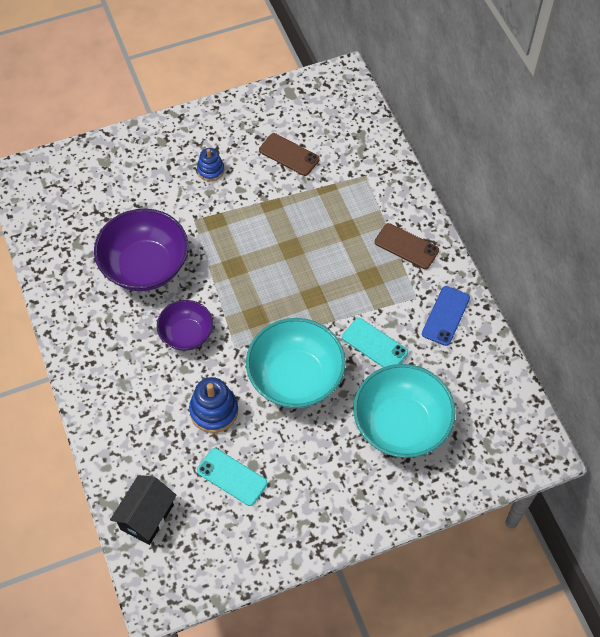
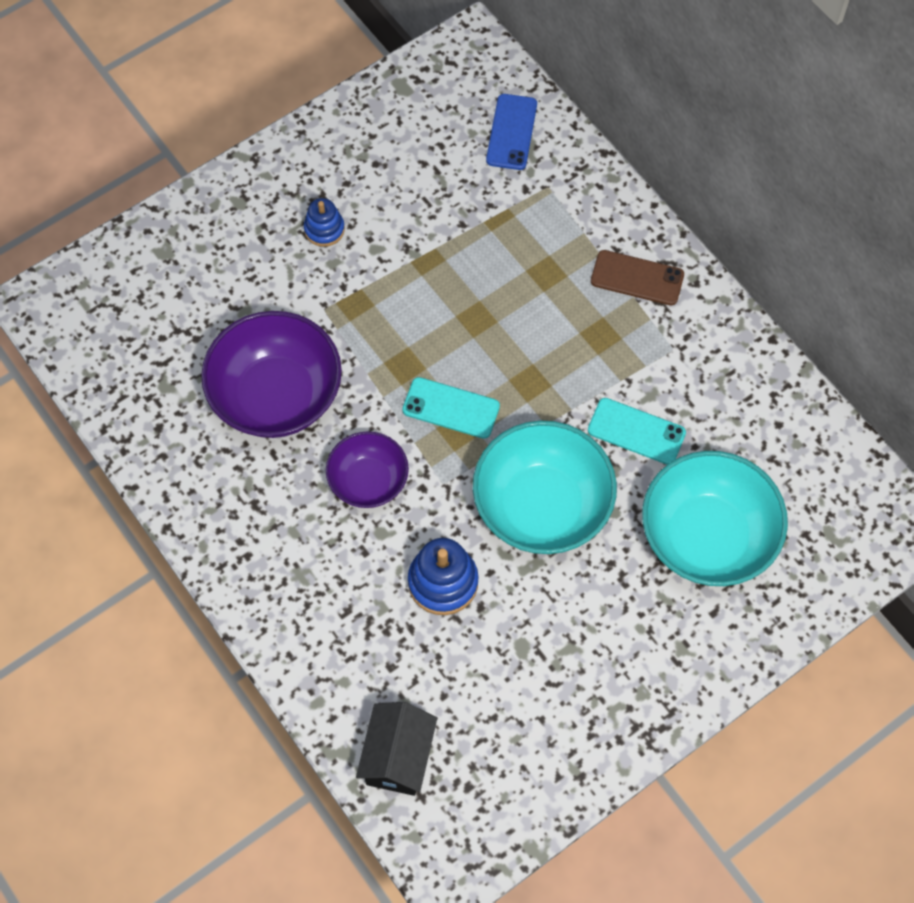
camera: 15 degrees left, 5 degrees up
(232, 477) = (498, 669): turquoise phone -> turquoise phone (451, 408)
(289, 155) = (430, 180): brown phone -> none
(445, 316) = (721, 366): blue phone -> blue phone (511, 132)

